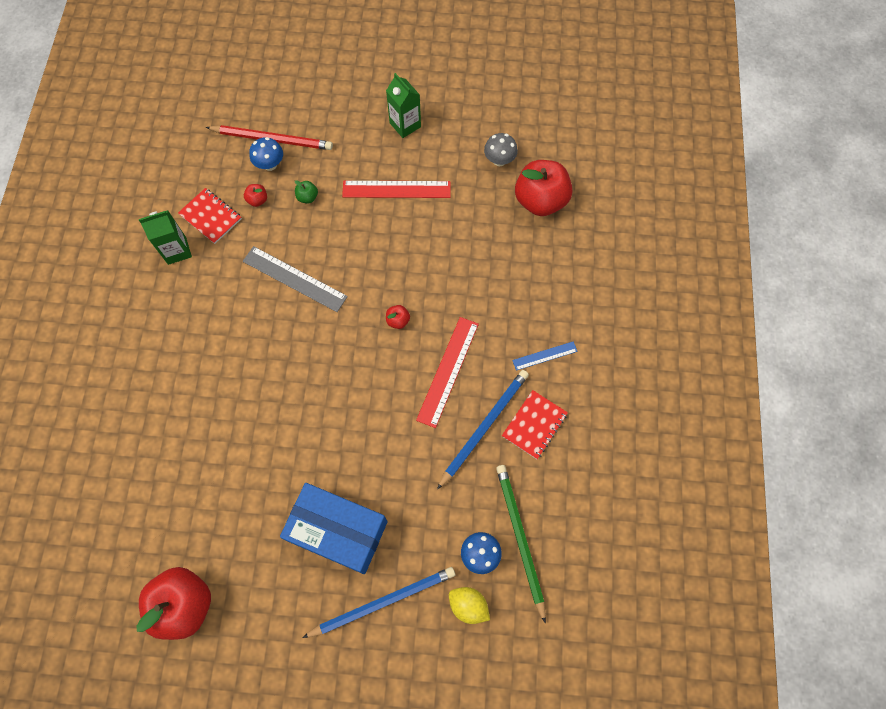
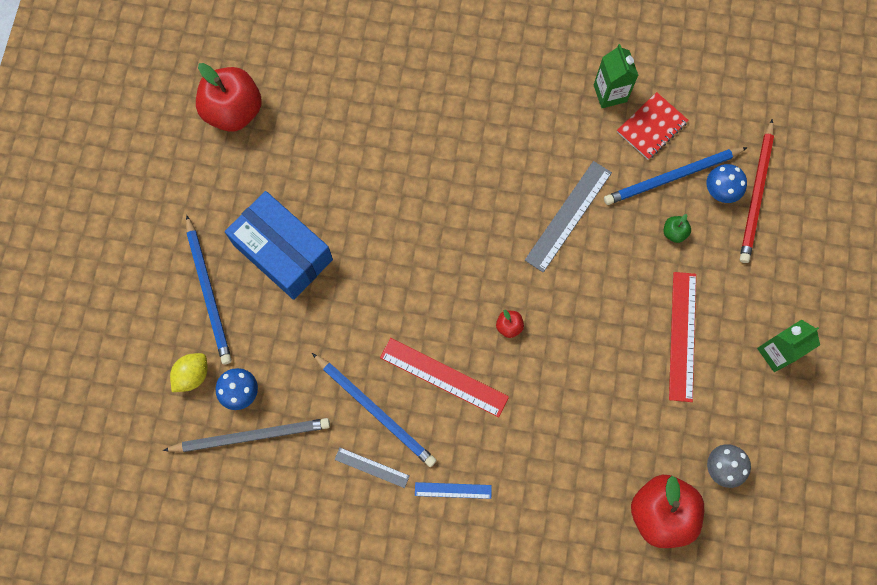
camera: 95 degrees right, 5 degrees up
(257, 200) = (672, 177): red apple -> blue pencil
(338, 531) = (283, 252): blue box -> blue box turned 75 degrees counterclockwise
(520, 538) = (251, 436): green pencil -> grey pencil
(534, 425) = (372, 467): red notebook -> grey ruler
(545, 356) = (453, 490): blue ruler -> blue ruler turned 75 degrees counterclockwise

